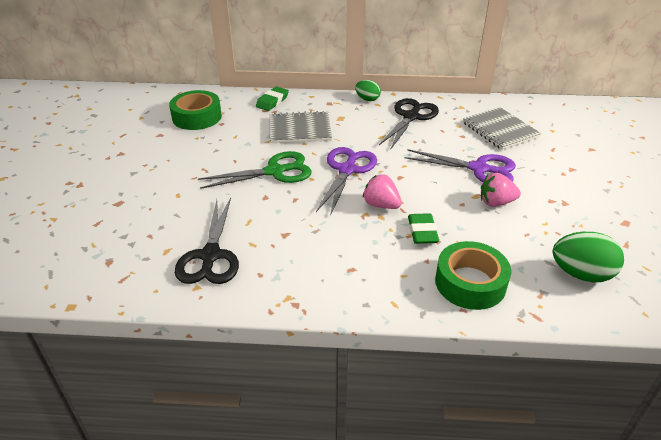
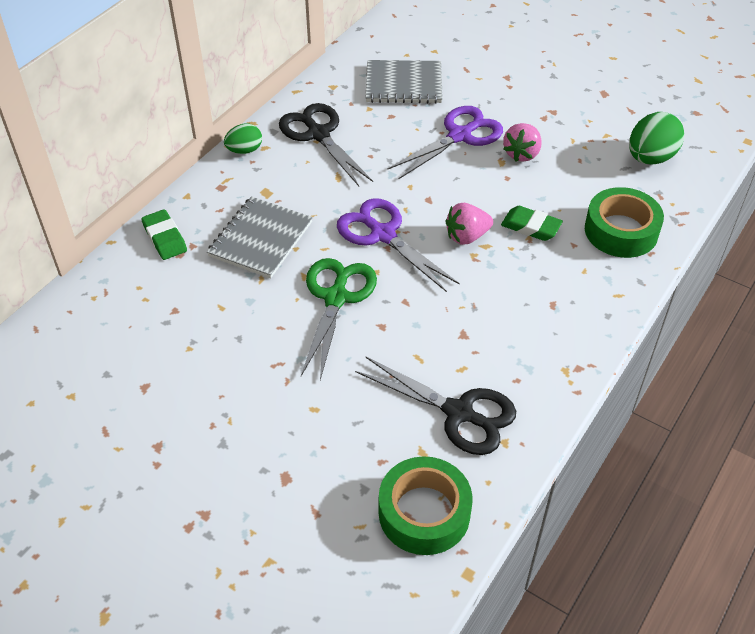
camera: 60 degrees left, 10 degrees up
(197, 117) = (132, 330): green tape -> green tape (424, 513)

